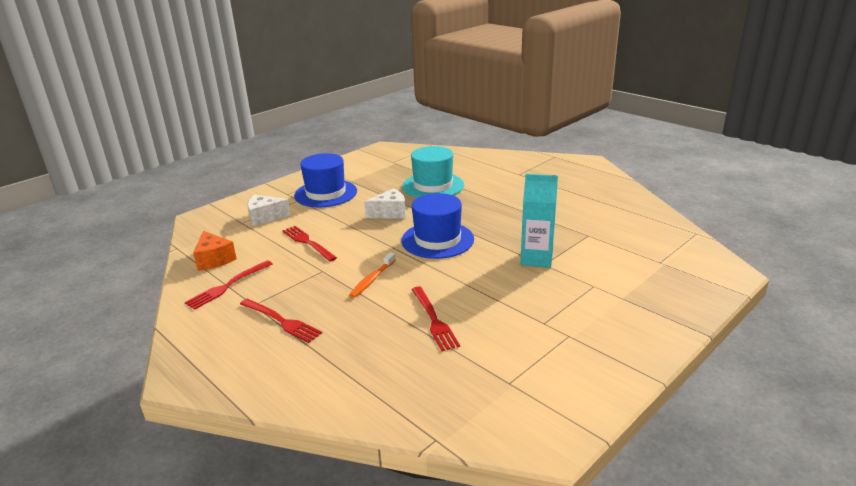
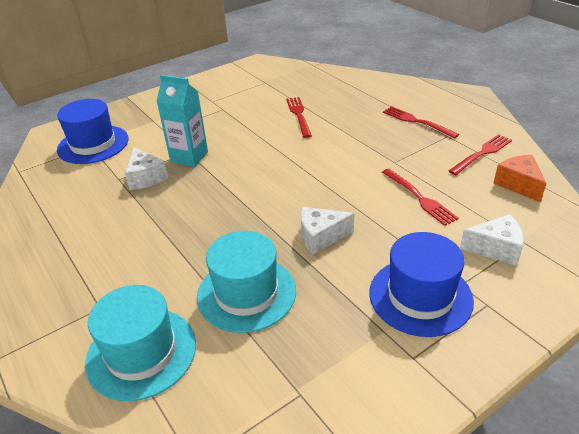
camera: 170 degrees left, 10 degrees up
(372, 279) = (345, 149): orange toothbrush -> none
(437, 240) = (273, 187): blue hat -> blue hat (93, 144)
(479, 164) = (141, 352): none -> turquoise hat
(562, 238) = (146, 178): none -> white cheese

